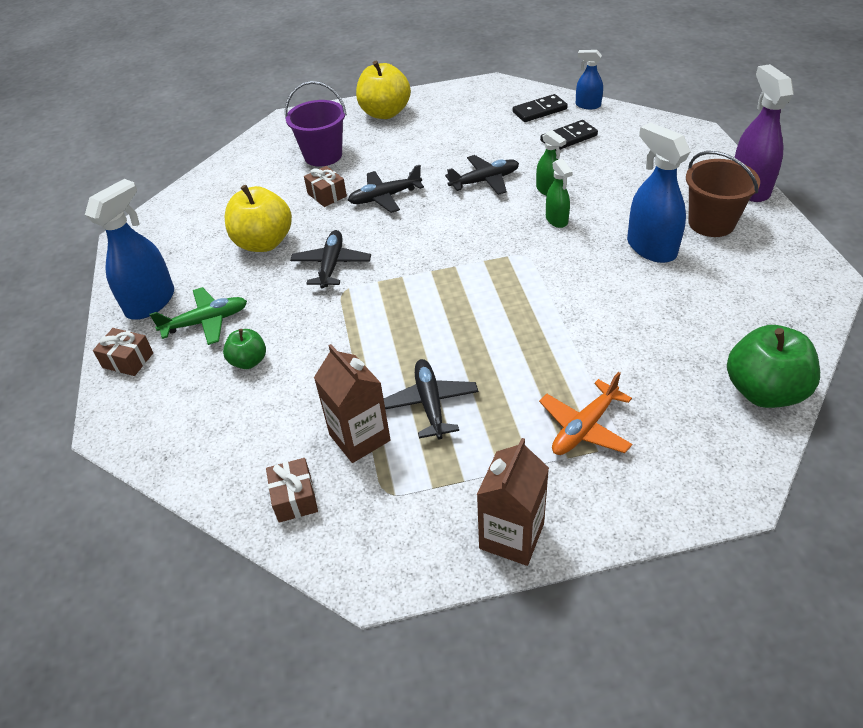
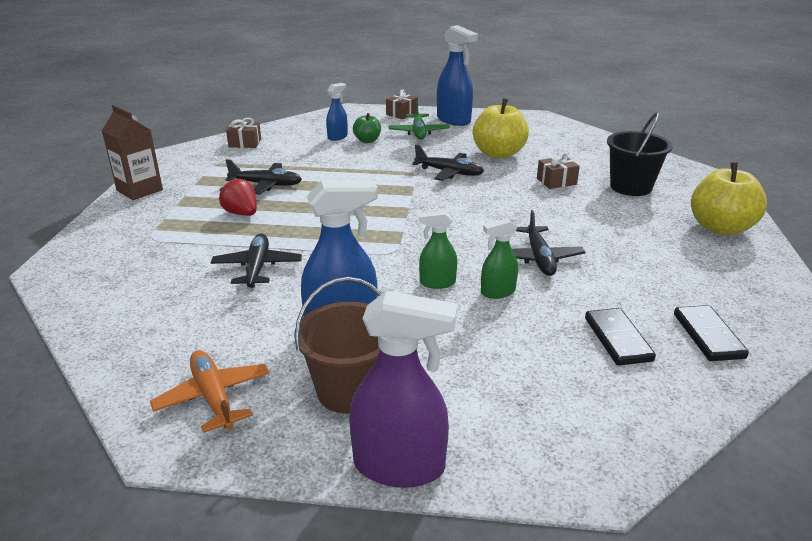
camera: 105 degrees right, 15 degrees down
(323, 155) = (630, 187): purple bucket -> black bucket
(359, 437) = (265, 162): brown carton -> none
(384, 197) = (537, 204): black plane -> black plane (257, 267)
(515, 391) = (241, 213): none -> red strawberry
(584, 428) = (178, 230): orange plane -> orange plane (213, 397)
(587, 105) = (720, 386): blue spray bottle -> blue spray bottle (337, 137)
(764, 391) = (101, 319): green apple -> none

